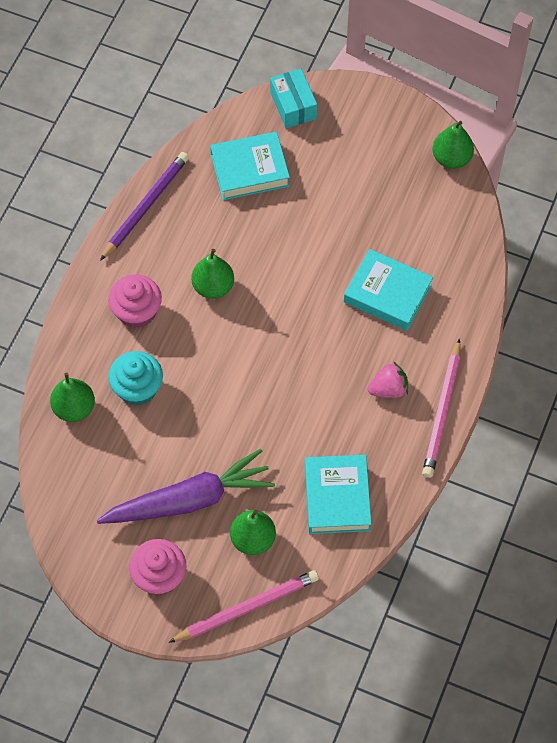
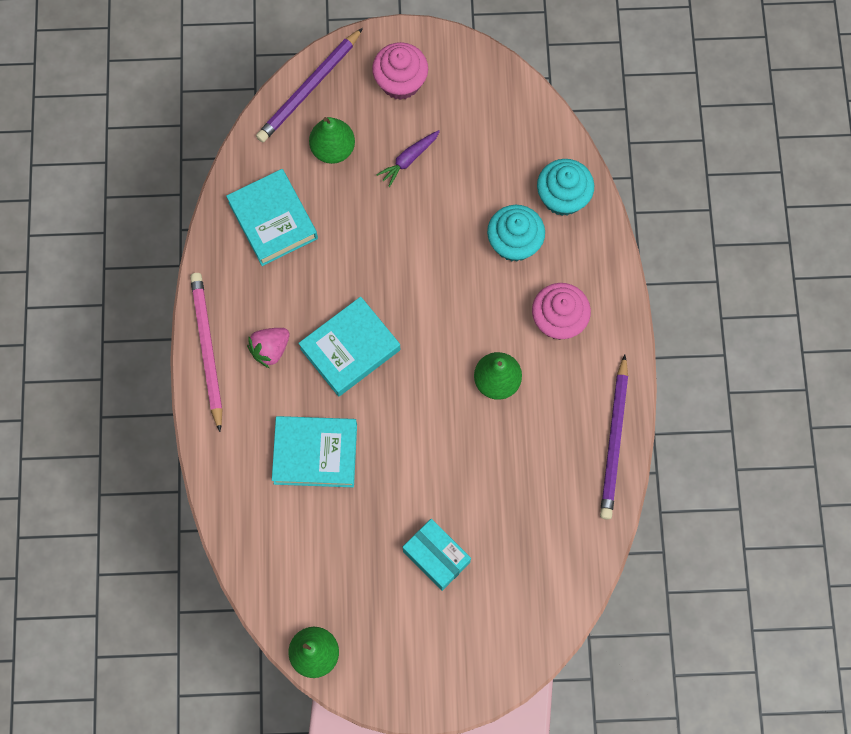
camera: 155 degrees right, 10 degrees up
(74, 408) = (562, 197): green pear -> turquoise cupcake
(189, 500) = (409, 159): purple carrot -> purple carrot, size x0.44
(246, 608) = (309, 88): pink pencil -> purple pencil
(250, 170) = (528, 535): turquoise book -> turquoise book (350, 349)
(293, 105) = (521, 642): turquoise box -> turquoise box (436, 557)

